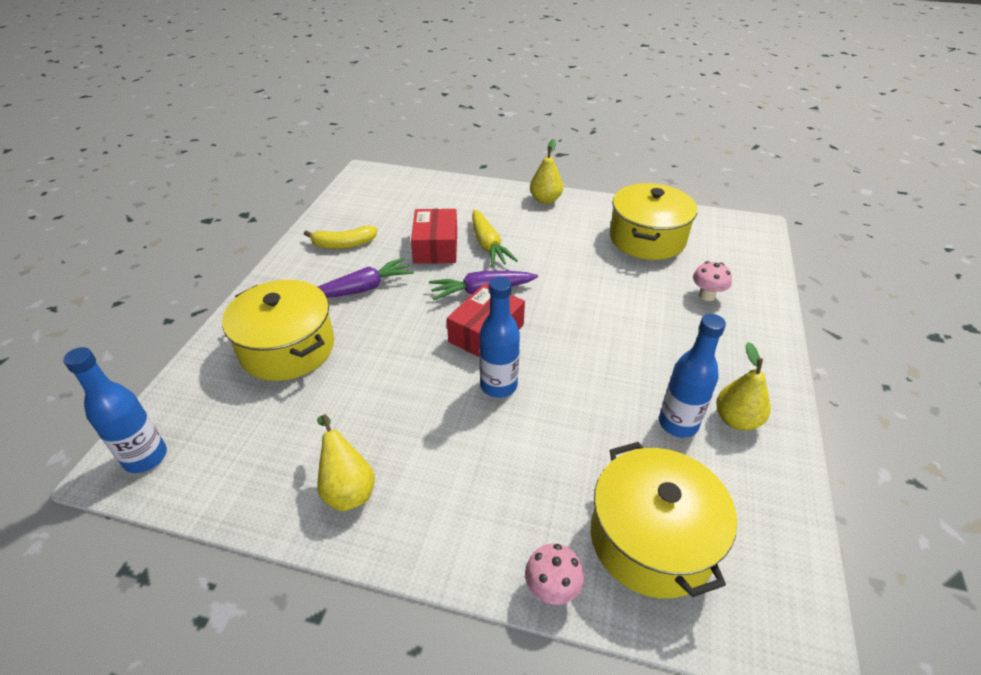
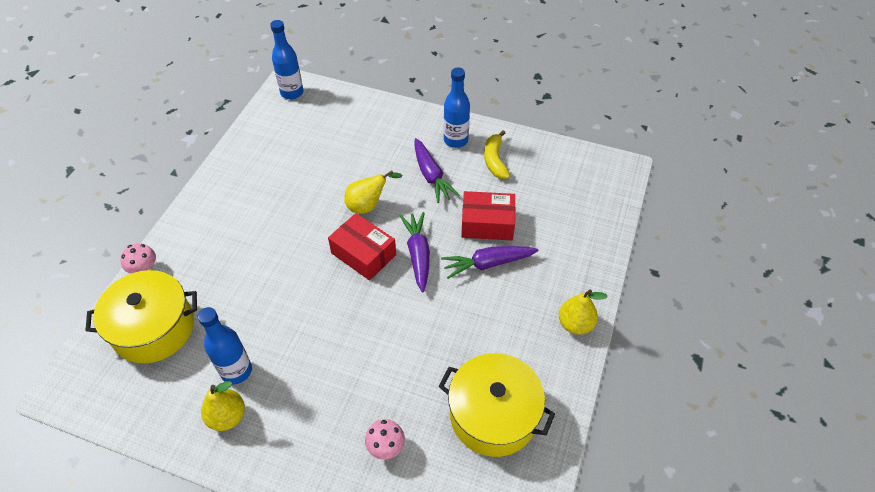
camera: 95 degrees right, 10 degrees up
(287, 348) = (369, 140): yellow pot -> none
(347, 488) = (243, 178): yellow pear -> yellow pear (368, 206)
(488, 245) = (488, 264): yellow carrot -> purple carrot
(498, 385) = (305, 258): blue bottle -> blue bottle (455, 140)

